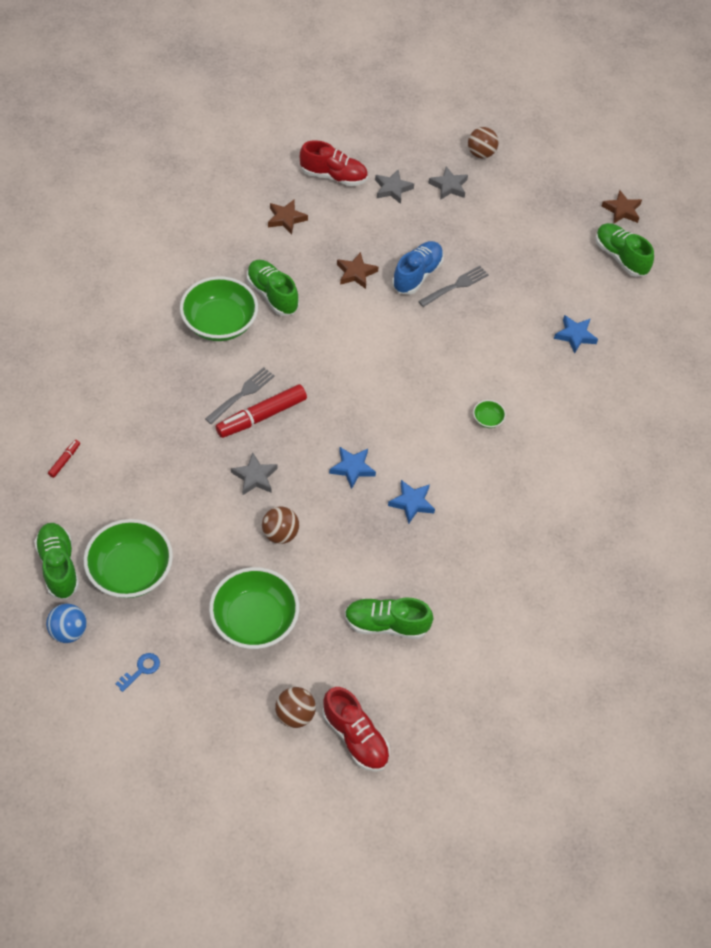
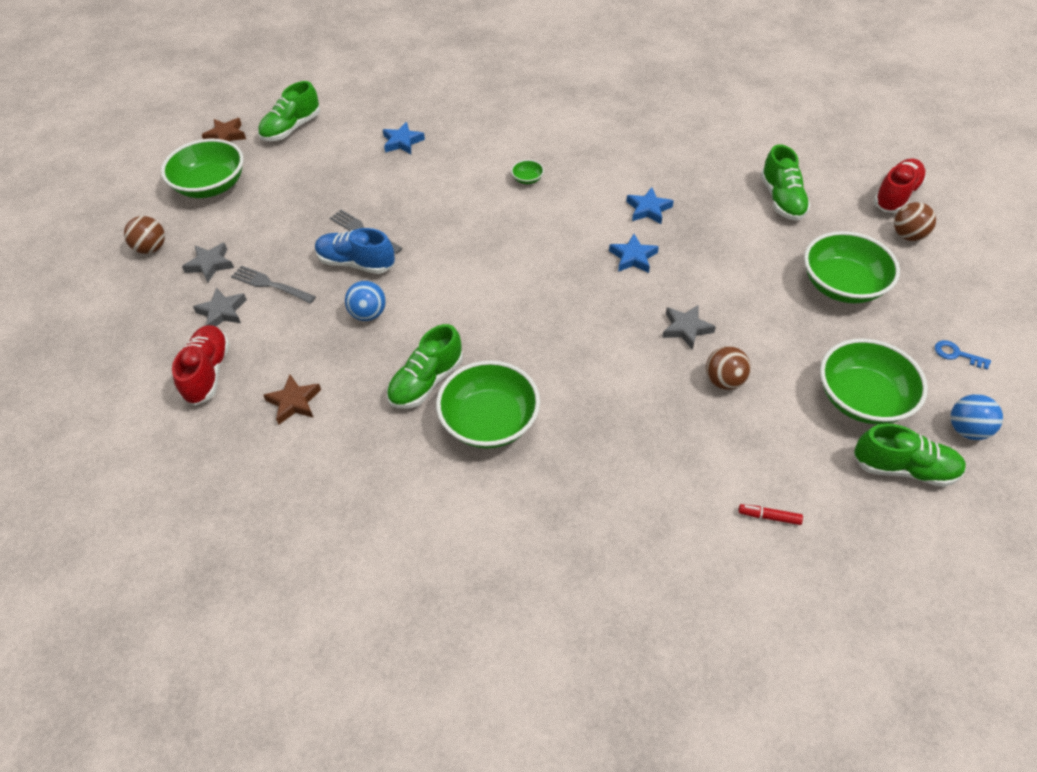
camera: 100 degrees left, 5 degrees down
(59, 566) = (903, 468): green shoe -> green shoe turned 135 degrees counterclockwise
(242, 394) = (585, 370): grey fork -> grey fork (270, 285)
(261, 416) = (607, 344): red marker -> none
(280, 534) = (739, 291): brown ball -> brown ball (724, 381)
(356, 273) = (368, 314): brown star -> blue ball
(550, 194) = (211, 186): none -> green bowl

